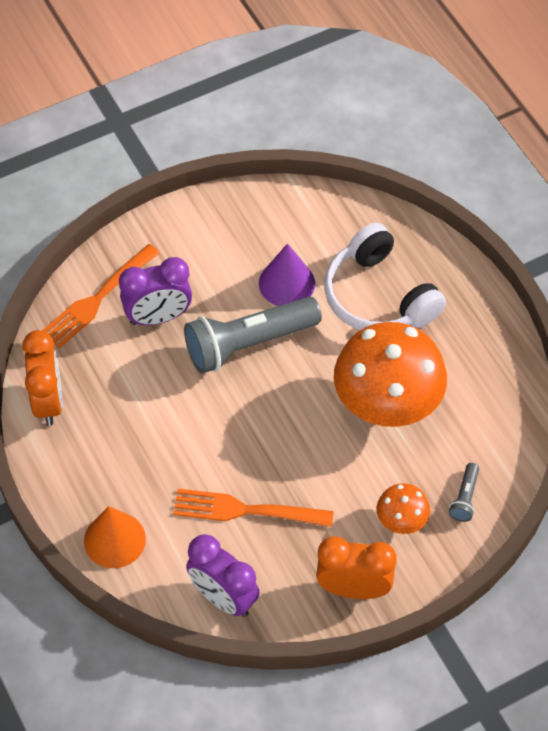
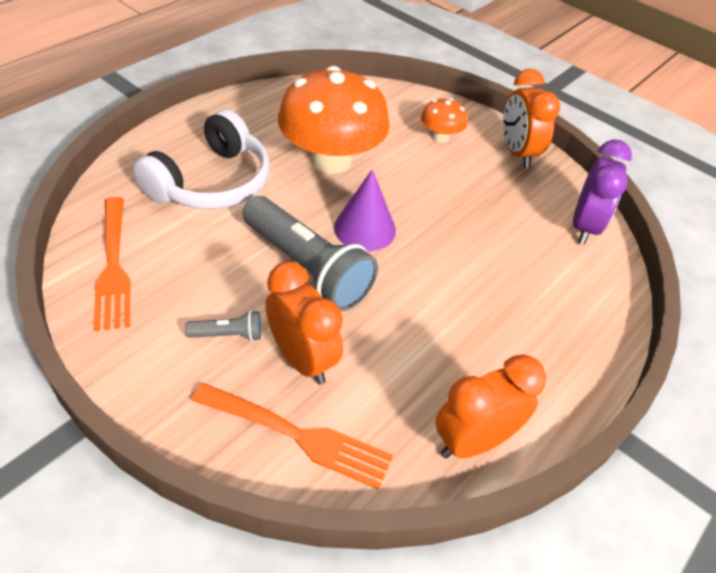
camera: 115 degrees left, 10 degrees down
(114, 540) = (592, 320): orange cone -> none
(158, 317) = (302, 359): purple clock -> orange clock
(247, 510) = (493, 229): orange fork -> orange fork (113, 265)
(286, 283) = (215, 253): purple cone -> purple cone (365, 228)
(464, 498) = (400, 108): grey flashlight -> grey flashlight (228, 335)

